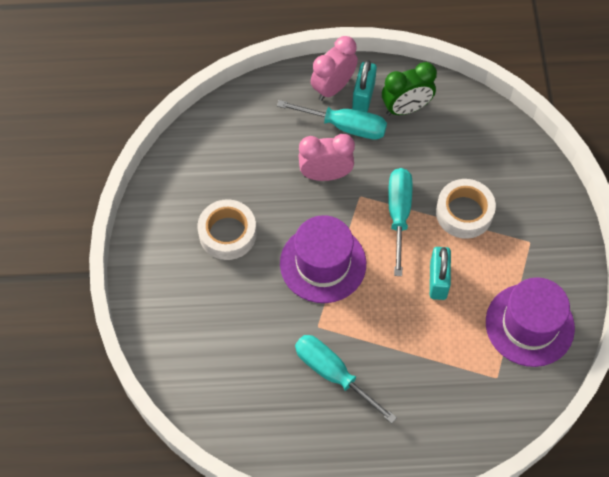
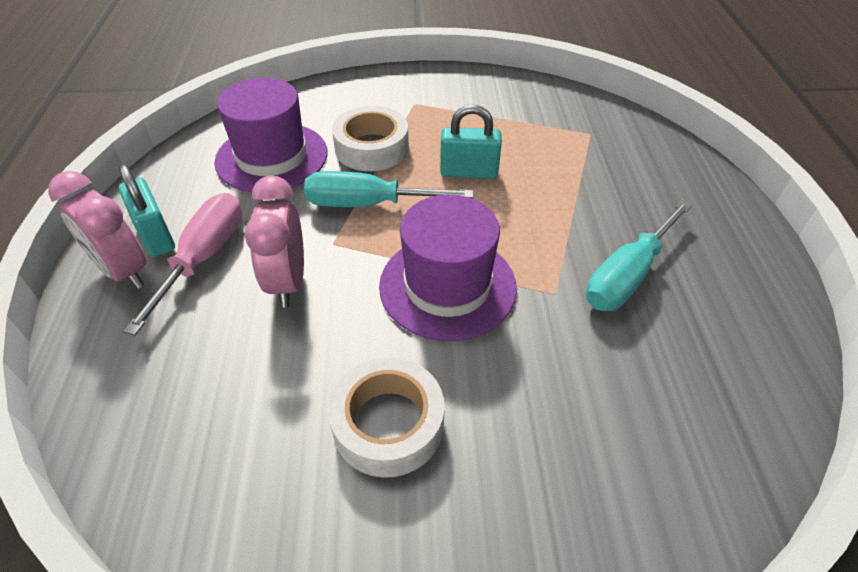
camera: 90 degrees left, 15 degrees down
(344, 126) = (204, 258): turquoise screwdriver -> pink screwdriver
(363, 96) = (156, 236): turquoise padlock -> turquoise padlock turned 45 degrees clockwise
(406, 108) = (195, 193): green clock -> none
(529, 325) = (519, 108): purple hat -> purple hat (271, 157)

